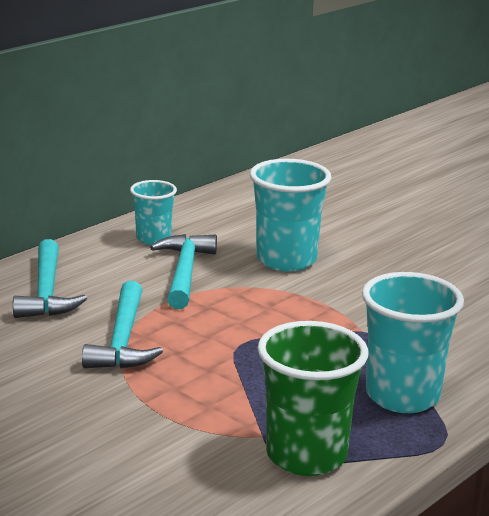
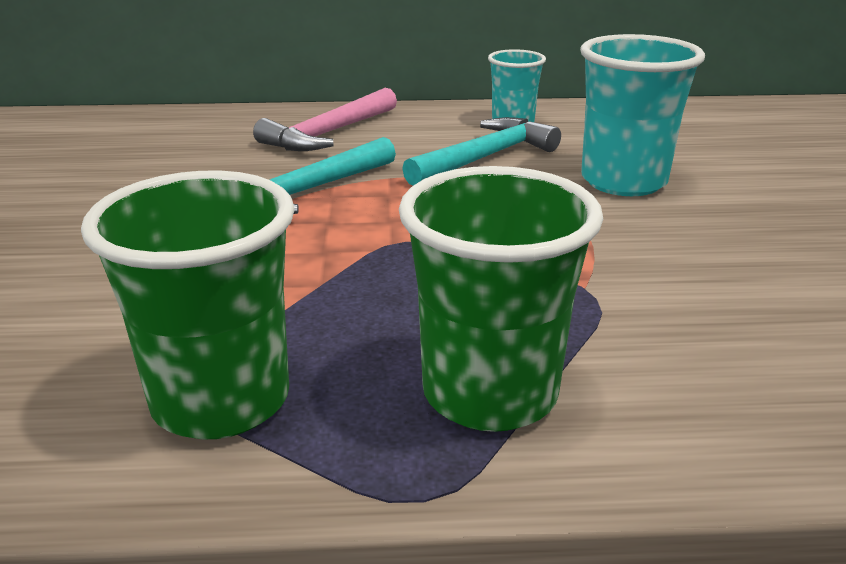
camera: 45 degrees right, 5 degrees up
(47, 292) = (329, 133): turquoise hammer -> pink hammer
(402, 396) = (490, 393): turquoise cup -> green cup

